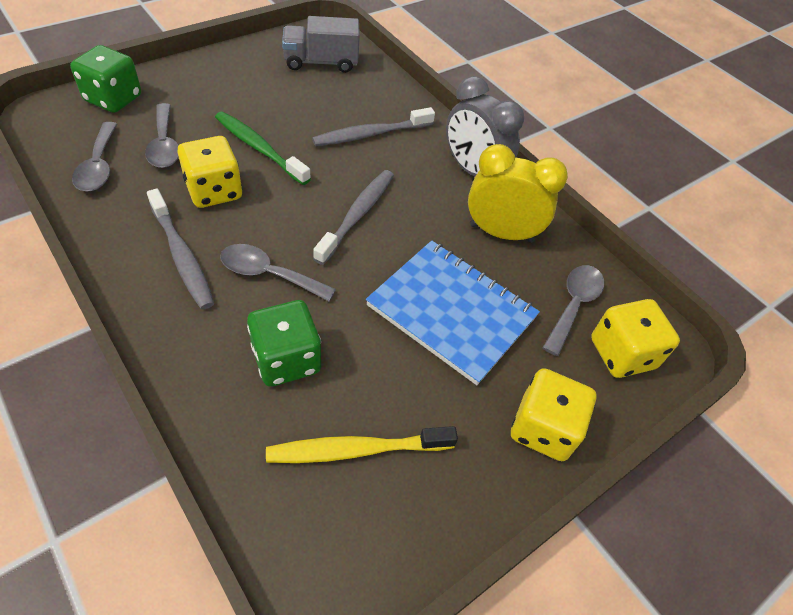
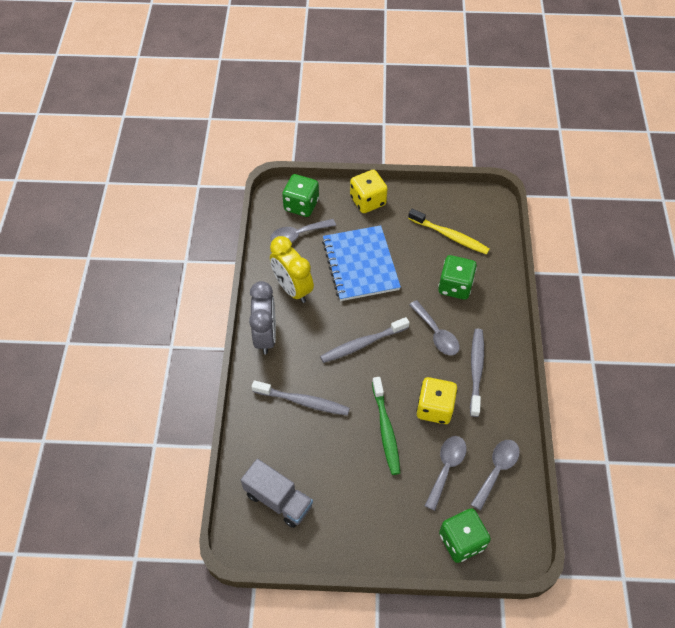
camera: 135 degrees left, 5 degrees up
(622, 354) = (301, 205): yellow dice -> green dice

